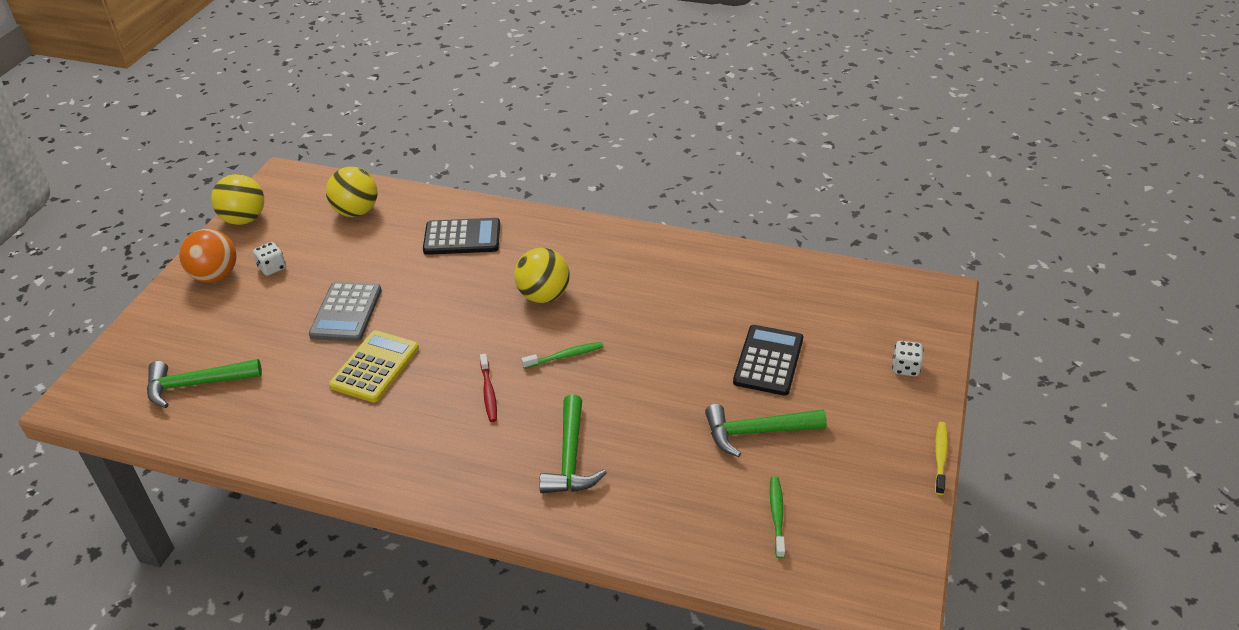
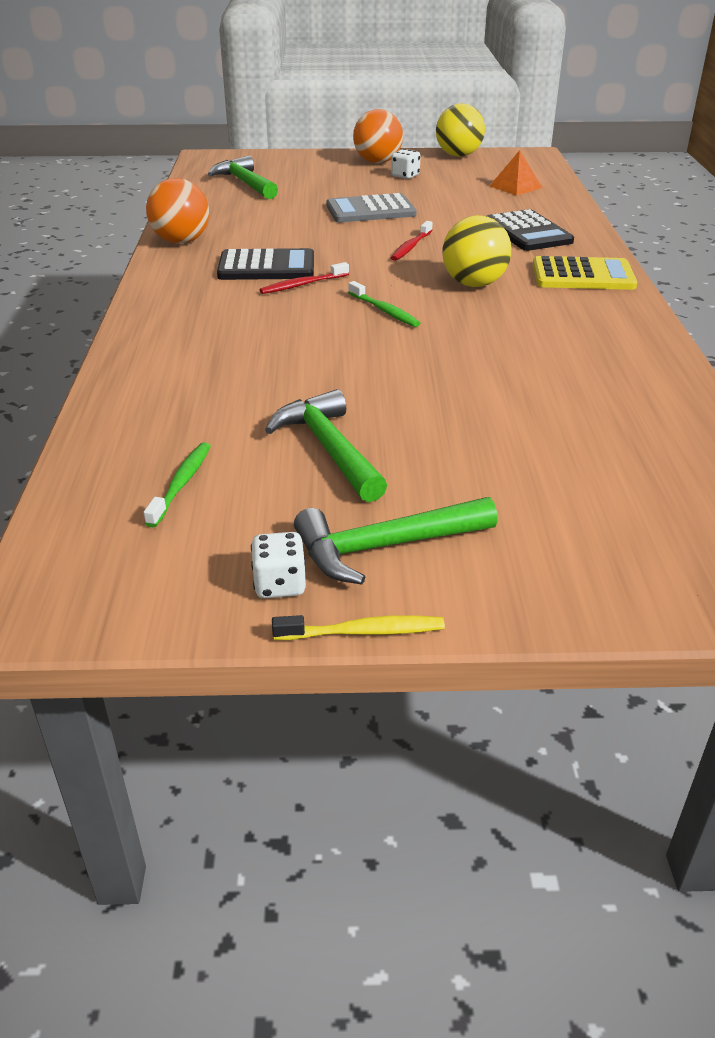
camera: 70 degrees right, 5 degrees down
(332, 459) = (181, 241): none -> orange ball
(356, 211) = (515, 187): yellow ball -> orange pyramid
(375, 367) = (306, 234): yellow calculator -> yellow calculator (583, 275)
(449, 309) = (411, 247): none -> red toothbrush
(570, 457) = (228, 339): green hammer -> green hammer (385, 547)
(768, 361) = (476, 439): black calculator -> black calculator (266, 267)
(777, 515) = (181, 484): green toothbrush -> green toothbrush turned 60 degrees counterclockwise
(905, 368) = (559, 571): white dice -> white dice (279, 584)

